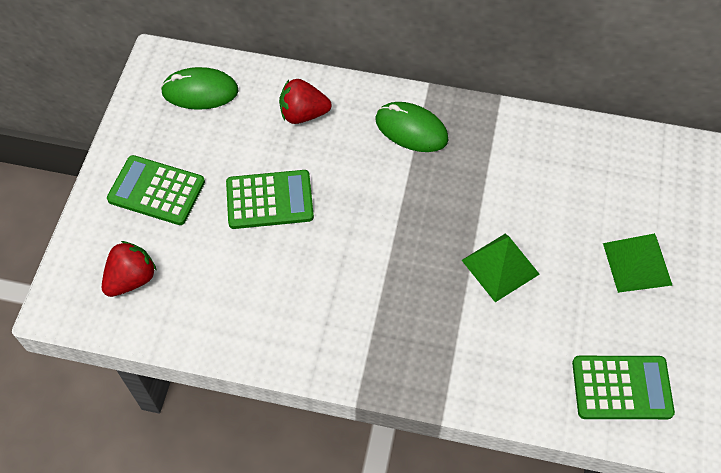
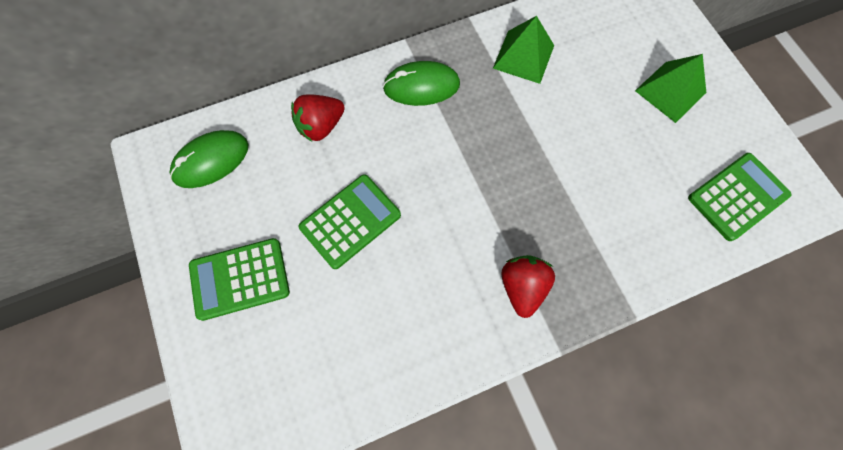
camera: 35 degrees left, 10 degrees up
(131, 279) = (280, 379): red strawberry -> red strawberry (522, 287)
(500, 267) = (578, 158): green pyramid -> green pyramid (523, 56)

